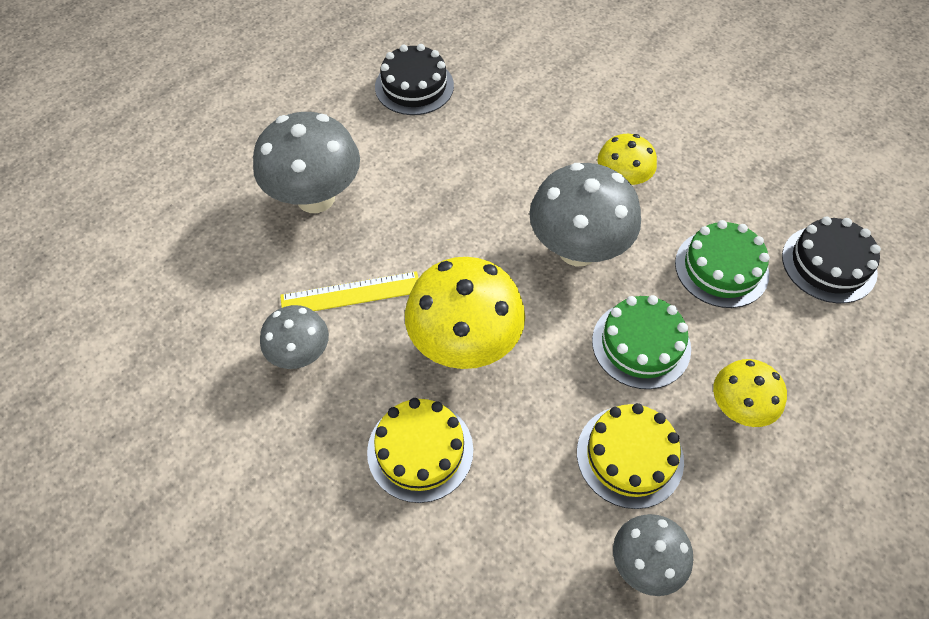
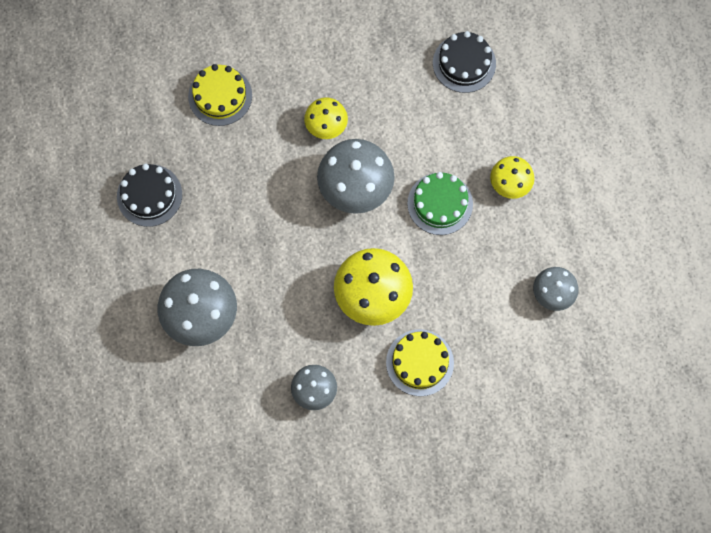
camera: 55 degrees left, 15 degrees up
(351, 294) = (292, 339): yellow ruler -> none
(629, 456) = (496, 259): yellow cake -> yellow cake (220, 96)
(721, 268) = (425, 122): green cake -> none

